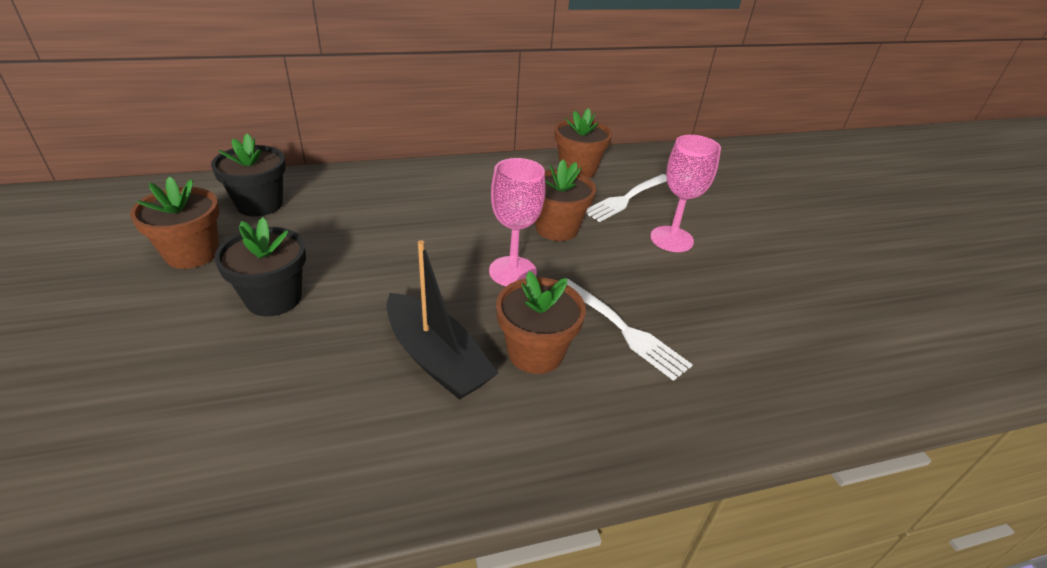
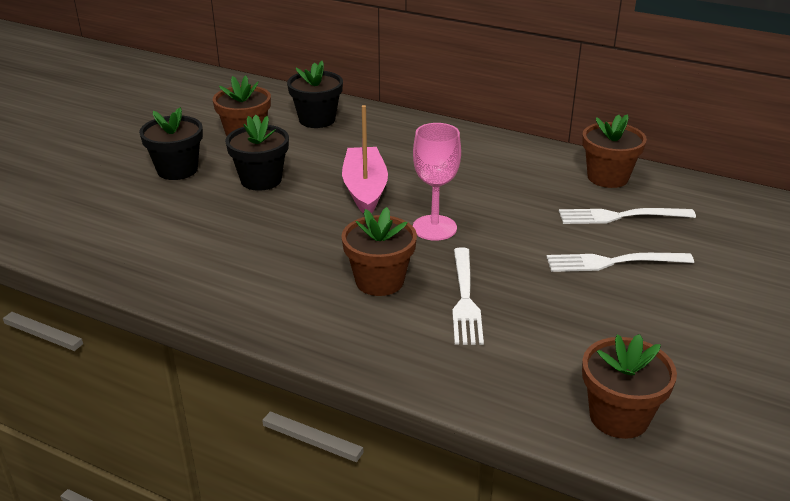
camera: 45 degrees right, 5 degrees down
(141, 333) = (177, 170): none -> black flower pot
(402, 261) = (365, 189): none -> pink boat
(436, 358) = (312, 254): black boat -> none
(557, 228) = (515, 214): brown flower pot -> brown flower pot (619, 416)
(671, 239) = (613, 262): pink goblet -> white fork

